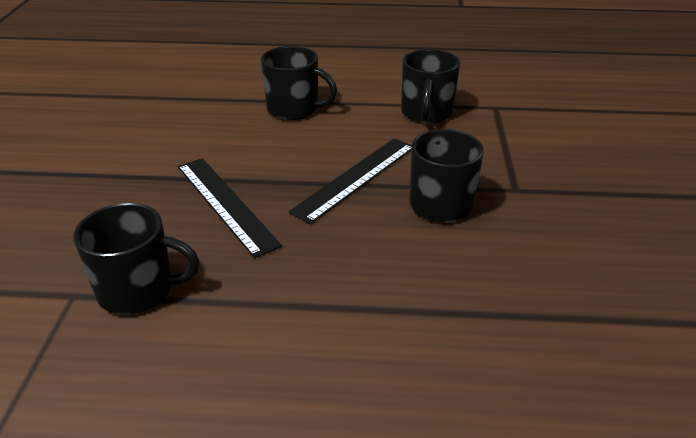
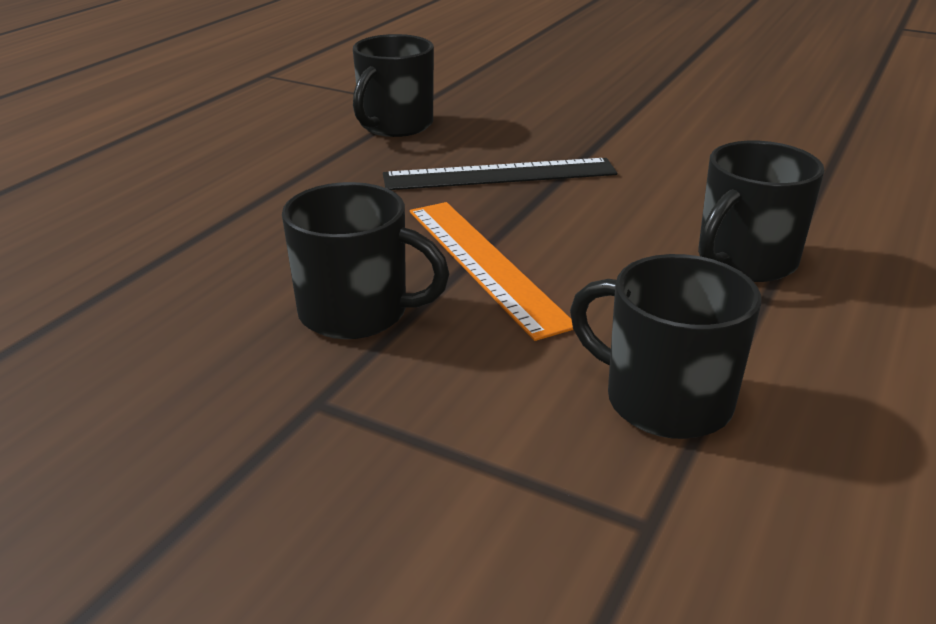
camera: 115 degrees right, 5 degrees down
(356, 178) = (484, 264): black ruler -> orange ruler

